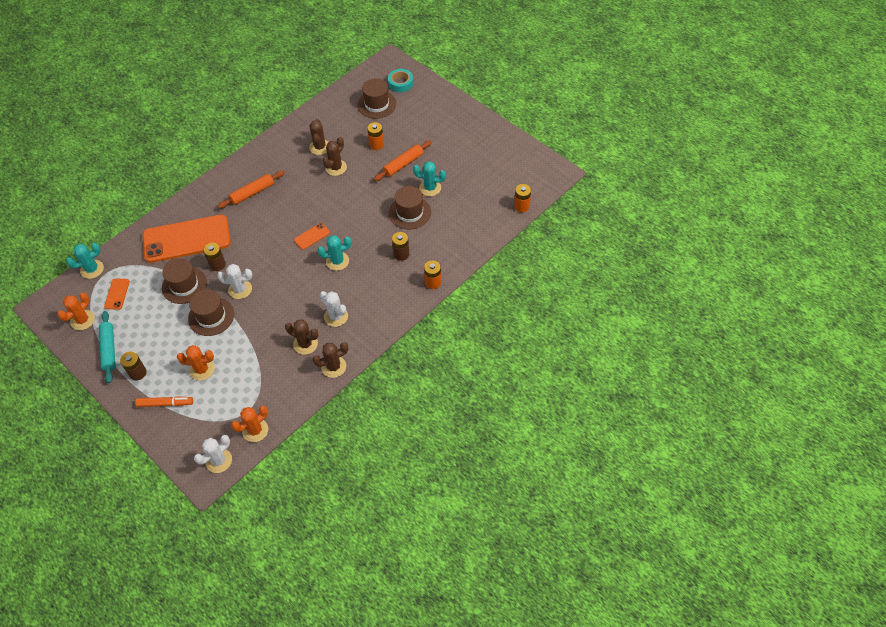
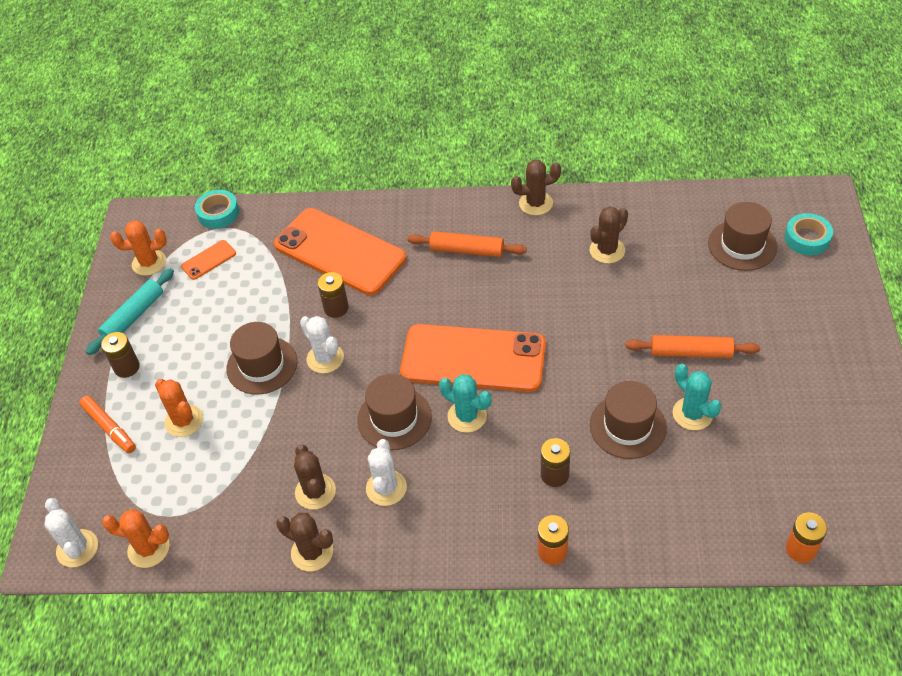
camera: 50 degrees right, 5 degrees down
(92, 269) = (218, 213): turquoise cactus -> turquoise tape
(184, 285) = (278, 304): brown hat -> brown hat (394, 418)
(219, 460) = (77, 548): white cactus -> white cactus turned 60 degrees clockwise
(312, 236) = (473, 358): orange phone -> orange phone, size x2.44
(336, 168) = (598, 292): brown cactus -> brown cactus (535, 203)
(376, 144) = (683, 299): orange battery -> none

